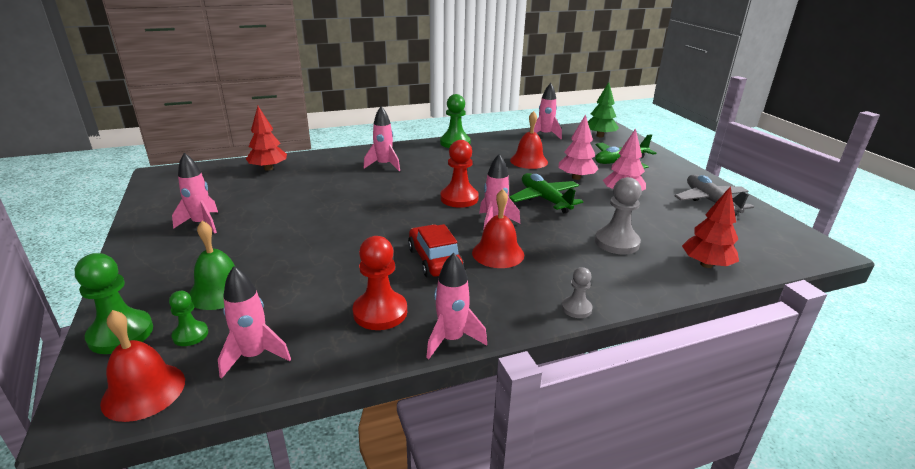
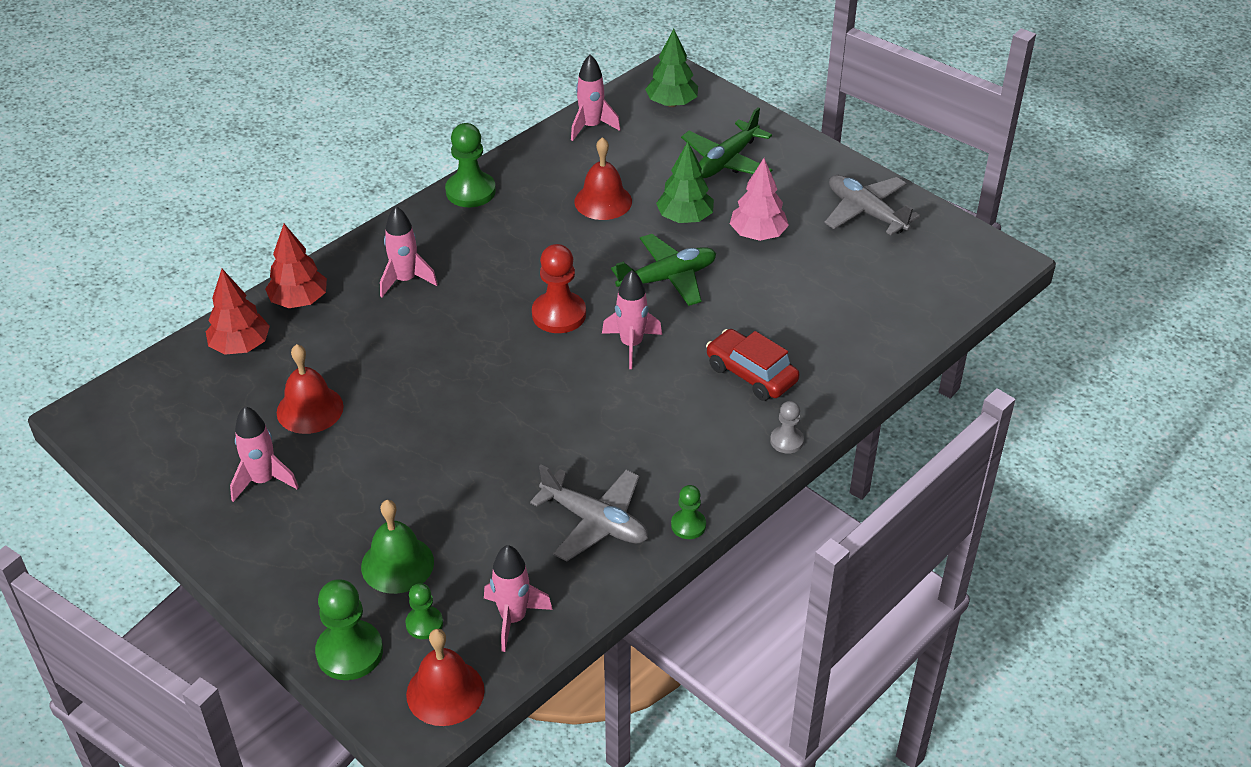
camera: 25 degrees left, 15 degrees up
(380, 312) = (595, 522): red pawn -> grey plane
(434, 260) = (601, 430): red car -> red car (751, 374)
(451, 339) = (688, 525): pink rocket -> green pawn
(498, 253) = (665, 393): red bell -> red bell (310, 409)
(544, 199) = (667, 278): green plane -> green plane turned 120 degrees clockwise
(576, 177) = (685, 218): pink tree -> green tree
(616, 242) = (786, 327): grey pawn -> none
(706, 264) = (891, 328): red tree -> red tree (299, 300)

